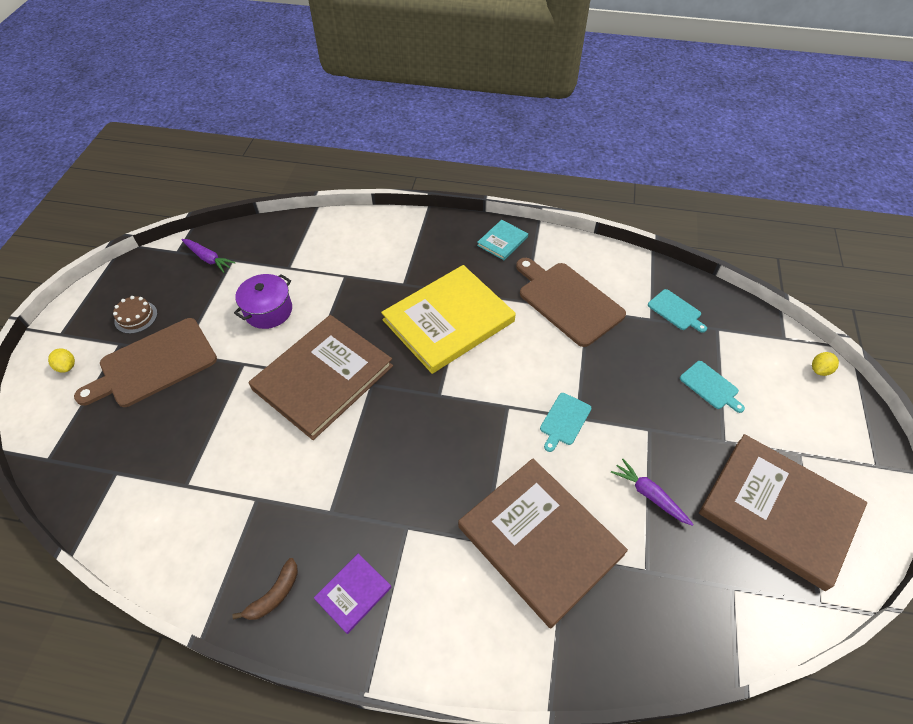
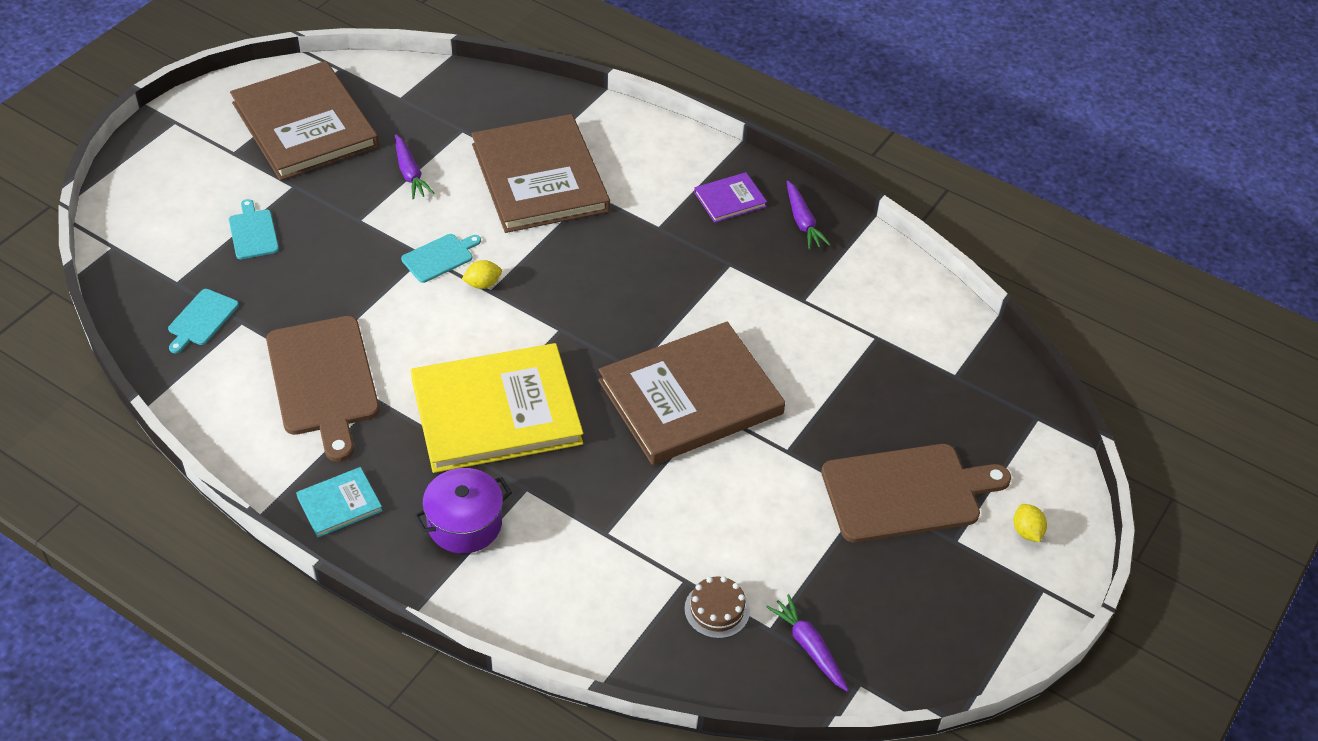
camera: 160 degrees left, 5 degrees down
(136, 317) = (930, 577): brown cake -> brown cake (717, 609)
(268, 311) = (735, 516): purple pot -> purple pot (464, 524)
(274, 595) = (802, 221): brown banana -> purple carrot
(676, 311) = (202, 319): turquoise cutting board -> turquoise cutting board turned 135 degrees counterclockwise
(820, 370) = (119, 205): yellow lemon -> yellow lemon (483, 284)

